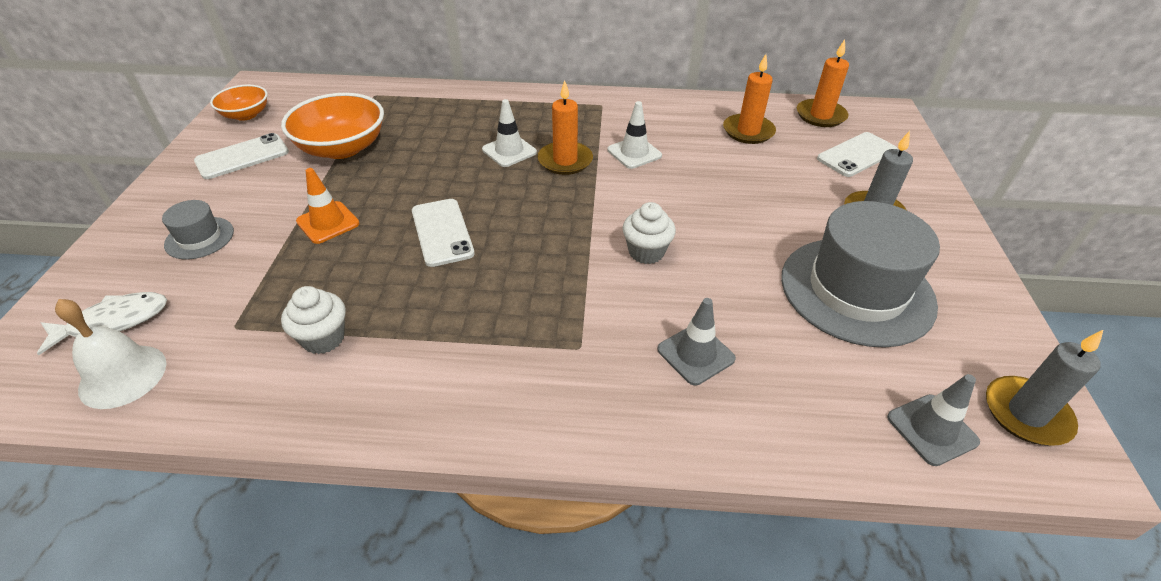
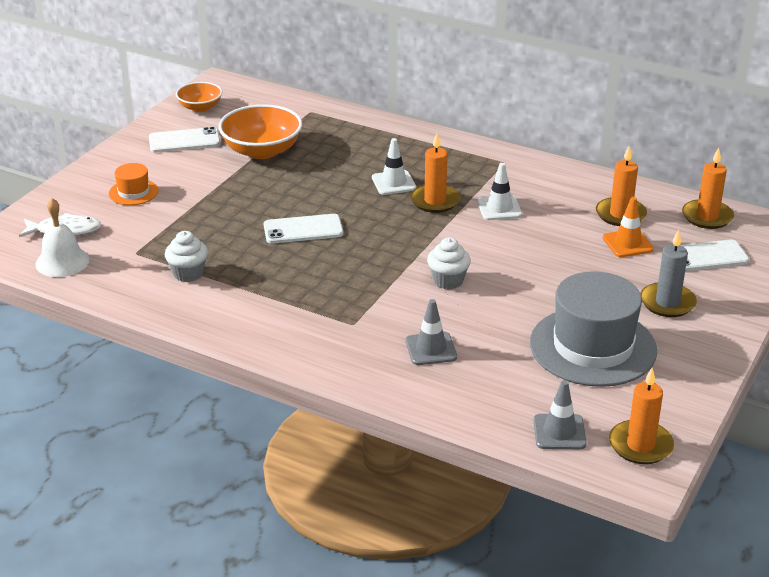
camera: 25 degrees right, 10 degrees down
(199, 238) = (133, 192): grey hat -> orange hat
(328, 223) = (225, 203): orange traffic cone -> orange traffic cone (627, 243)
(442, 232) = (303, 229): white phone -> white phone turned 75 degrees clockwise
(1026, 414) = (640, 445): grey candle -> orange candle

